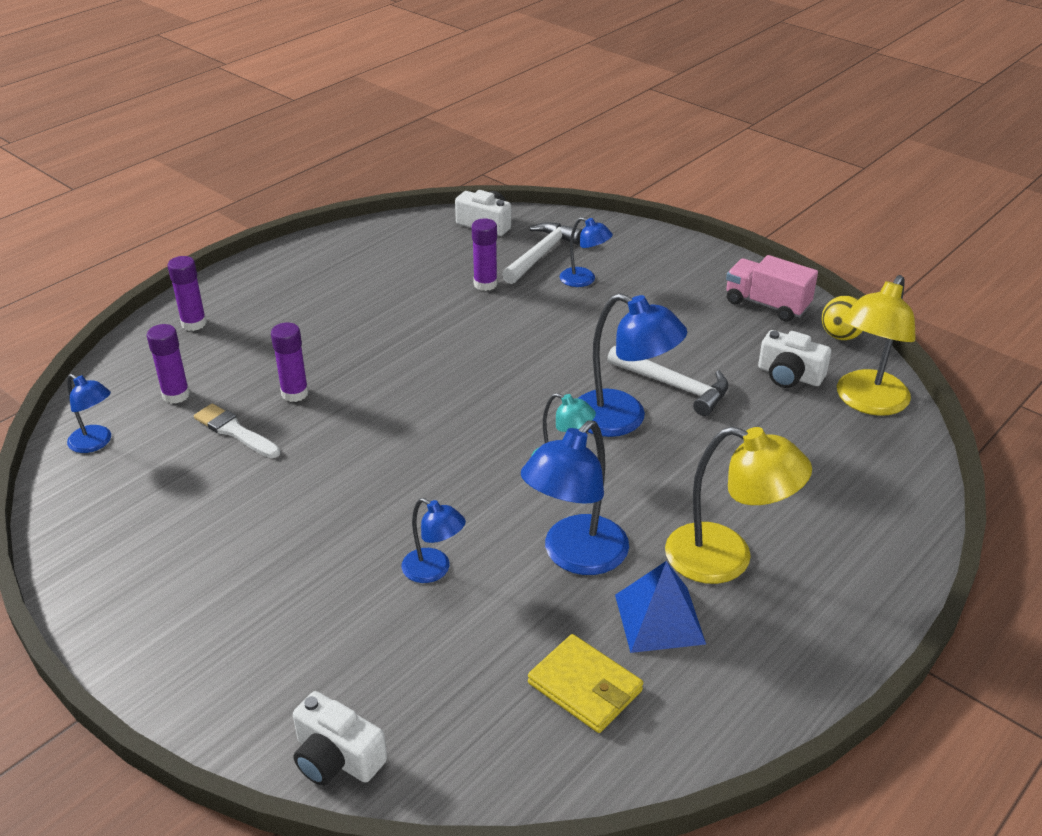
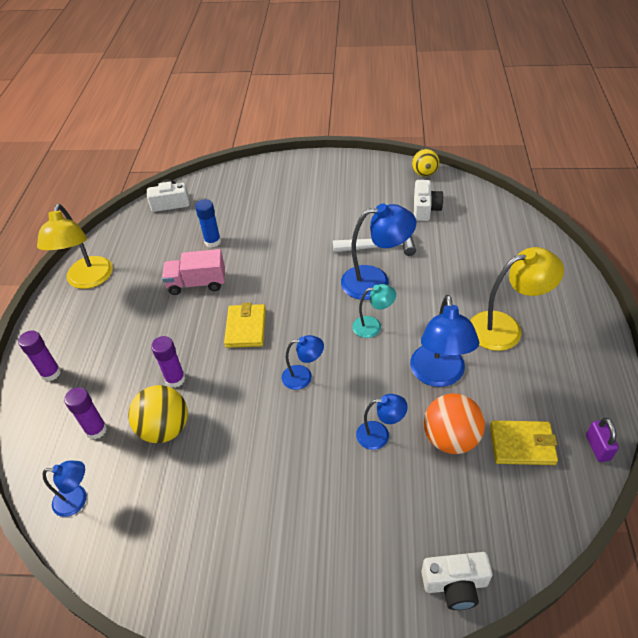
camera: 35 degrees left, 10 degrees up
(234, 431) = (165, 429): white brush -> yellow ball
(419, 386) = (246, 328): none -> yellow wallet
(485, 284) = (212, 242): purple glue stick -> blue glue stick
(508, 625) = (450, 438): none -> orange ball
(541, 254) = (224, 206): white hammer -> none
(584, 280) = (265, 209): blue lamp -> blue lamp (303, 376)
(659, 619) = (513, 382): blue pyramid -> none
(679, 754) = (597, 447): none -> purple padlock
(767, 304) = (373, 174): pink truck -> pink truck (197, 283)
(789, 375) = (425, 209): white camera -> white camera turned 75 degrees counterclockwise
(866, 402) = (473, 203): yellow lamp -> yellow lamp (88, 280)

